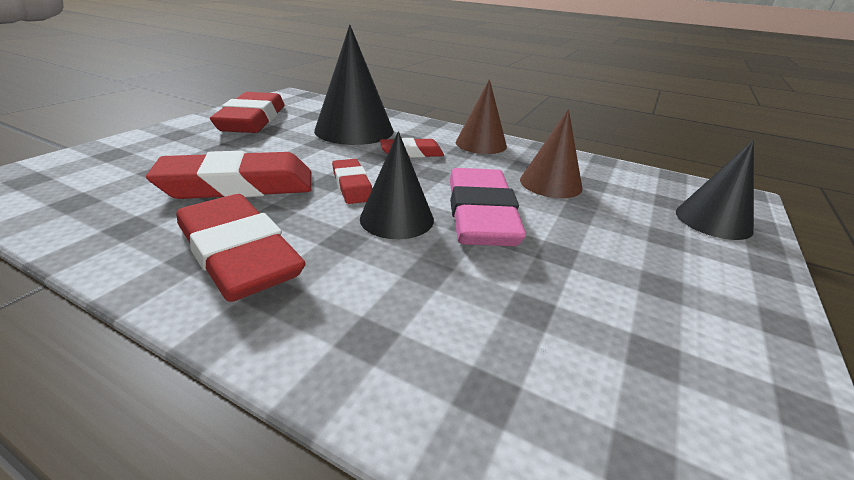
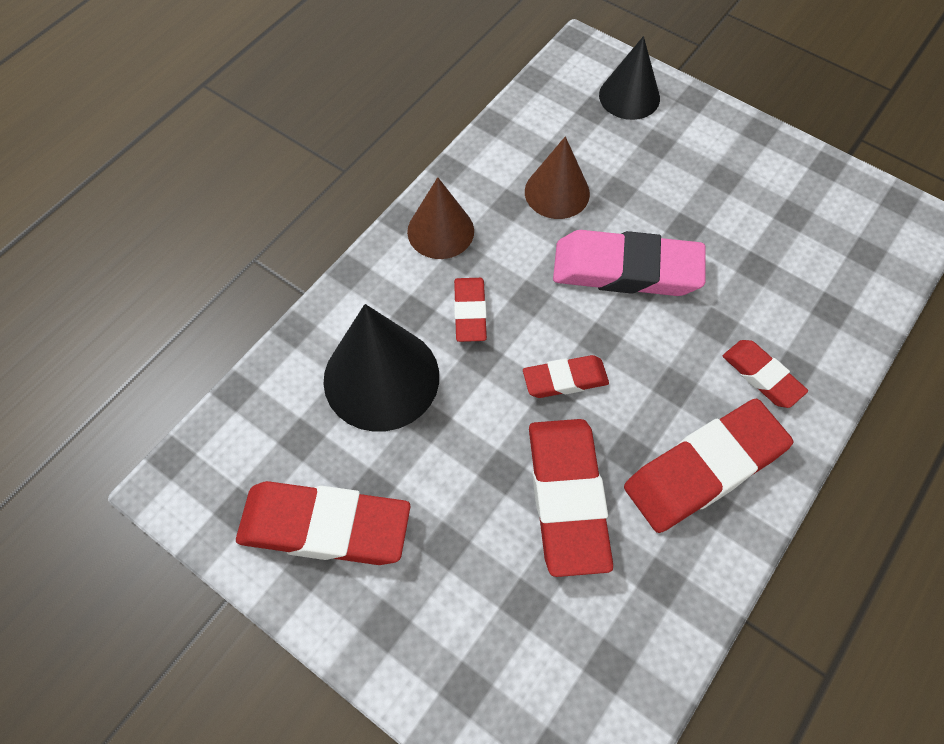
camera: 80 degrees left, 30 degrees up
(356, 304) = (762, 376): none -> red eraser
(397, 219) = (636, 341): black cone -> none

